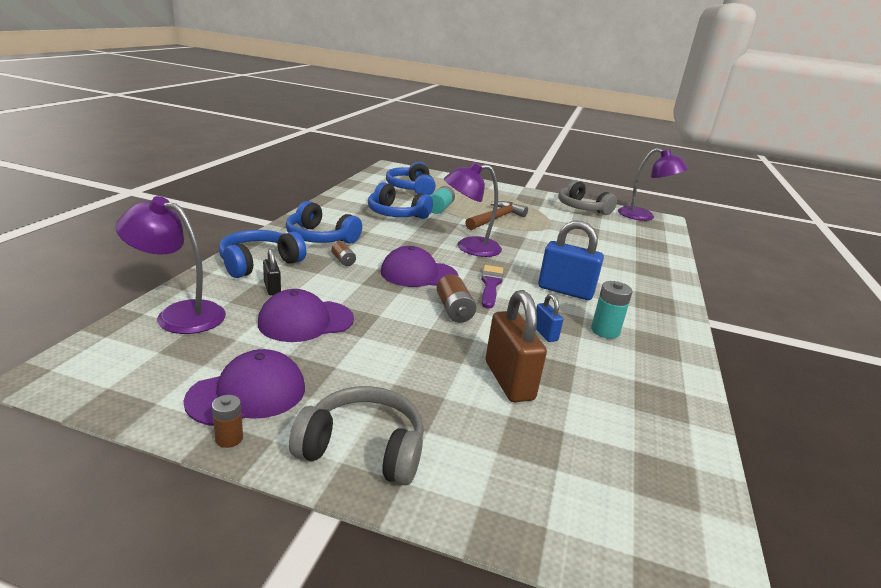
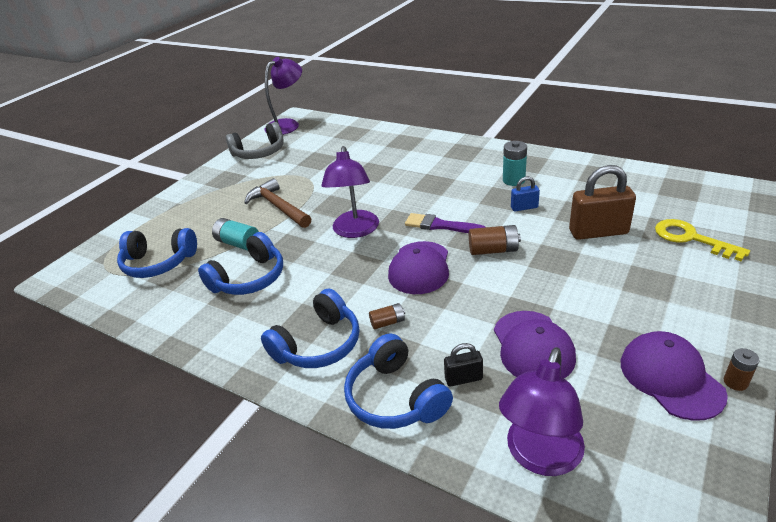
camera: 70 degrees left, 10 degrees up
(363, 449) = (711, 306): grey headphones -> none
(517, 462) = (691, 238): none -> yellow key
(565, 291) = (448, 188): blue padlock -> none

